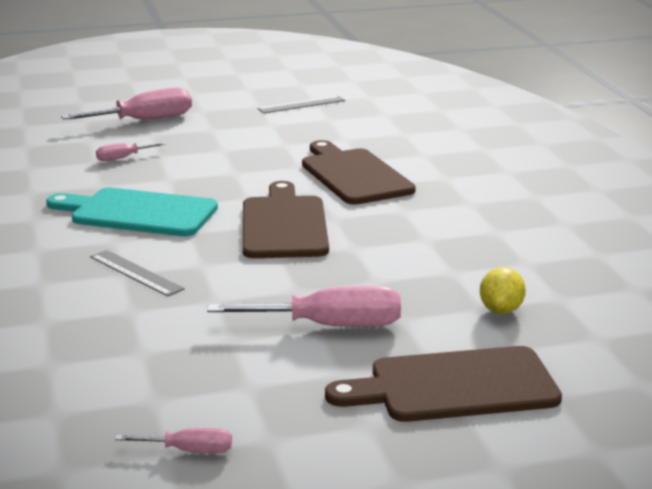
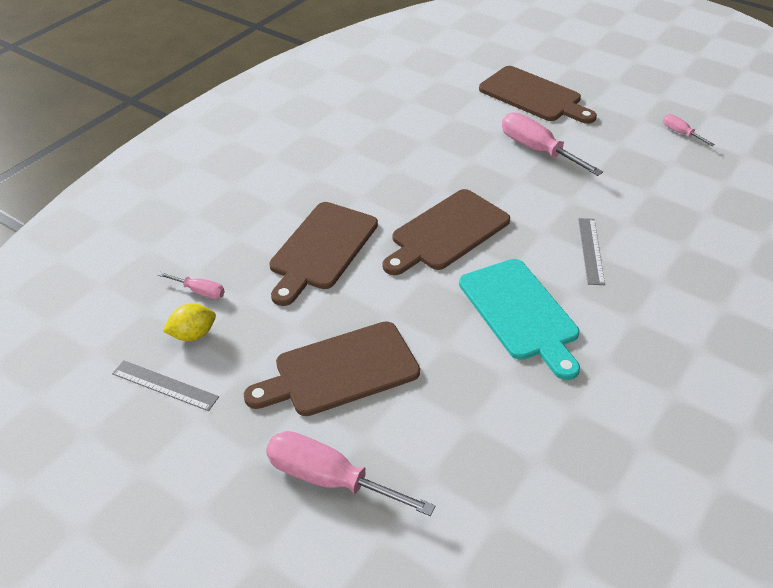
camera: 130 degrees left, 20 degrees up
(123, 158) = (439, 410): pink screwdriver -> pink screwdriver (200, 291)
(216, 144) = (340, 370): none -> brown cutting board
(501, 310) = (447, 111): yellow lemon -> yellow lemon (193, 334)

